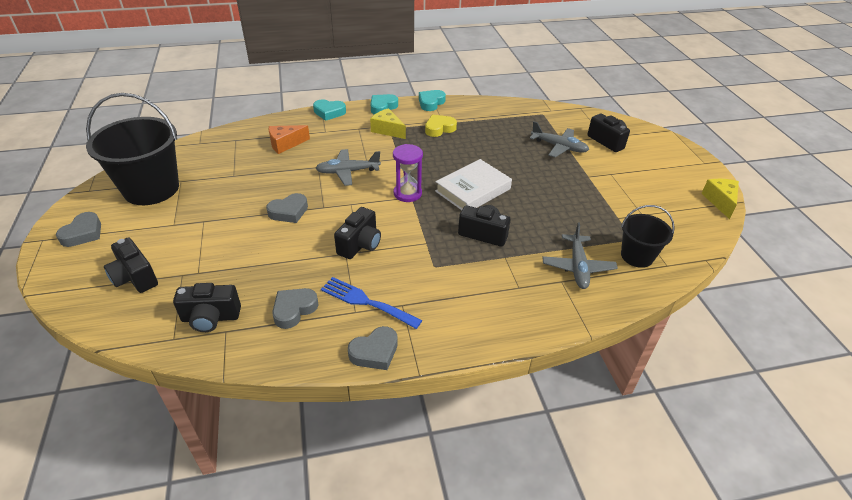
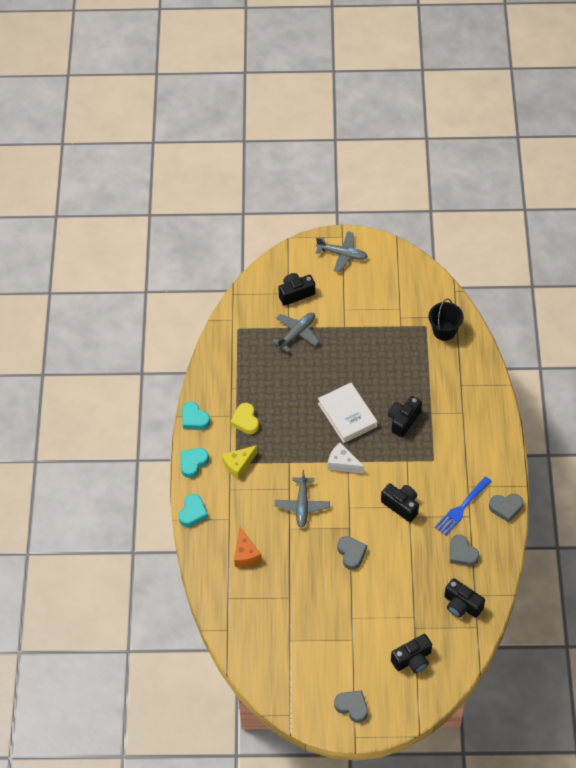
camera: 75 degrees left, 15 degrees up
(151, 189) = (298, 663): black bucket -> none
(211, 318) = (461, 605): black camera -> black camera turned 120 degrees clockwise
(375, 352) = (506, 508): grey heart -> grey heart turned 105 degrees clockwise
(383, 107) = (193, 463): turquoise heart -> turquoise heart turned 75 degrees clockwise
(407, 193) = (342, 463): purple hourglass -> white cheese
(577, 267) = (449, 371): grey plane -> grey plane (342, 254)
(720, 201) = (394, 251): yellow cheese -> none

